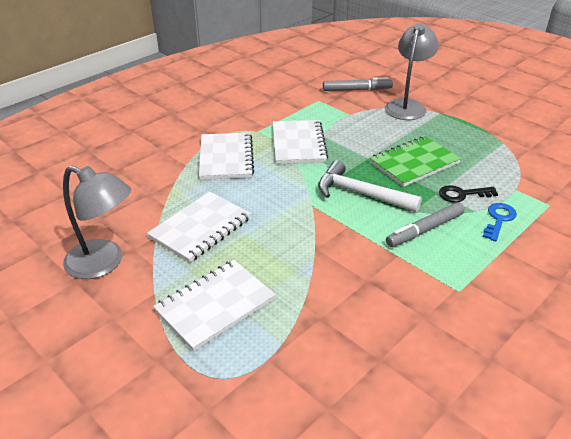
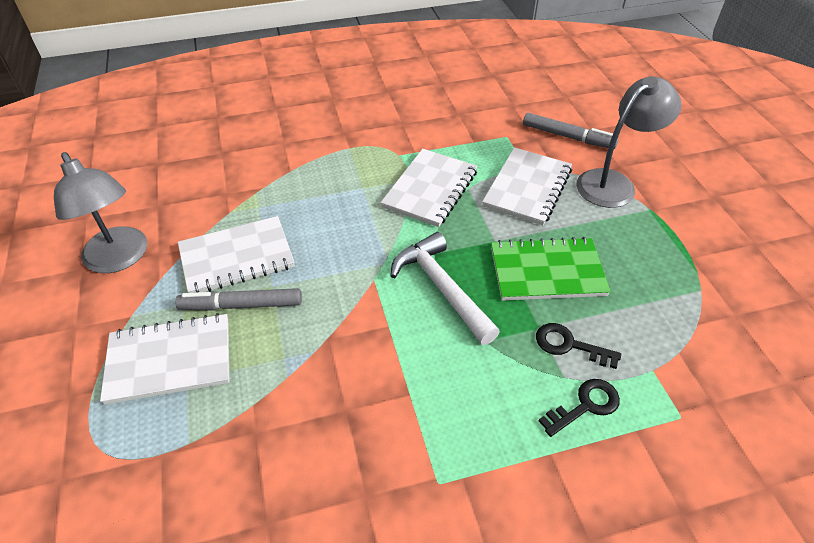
camera: 30 degrees right, 10 degrees up
(226, 158) = (337, 178): white notebook -> white notebook (527, 188)
(424, 230) = (474, 374): grey marker -> grey marker (241, 305)
(499, 219) = (585, 405): blue key -> black key

